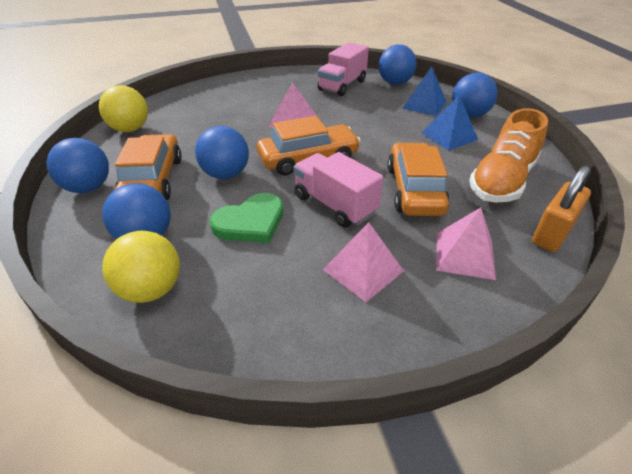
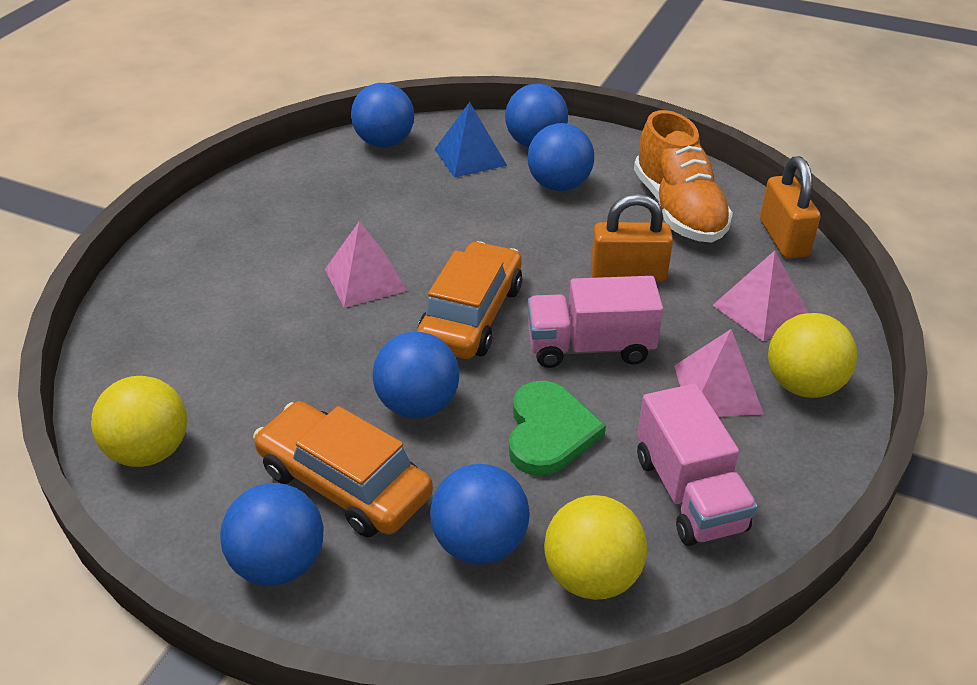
camera: 50 degrees left, 0 degrees up
(342, 85) = (326, 185): pink truck -> pink truck (689, 493)
(414, 190) = (628, 274): orange car -> orange padlock
(419, 309) = (803, 385): none -> yellow ball
(449, 136) = (559, 185): blue pyramid -> blue ball

